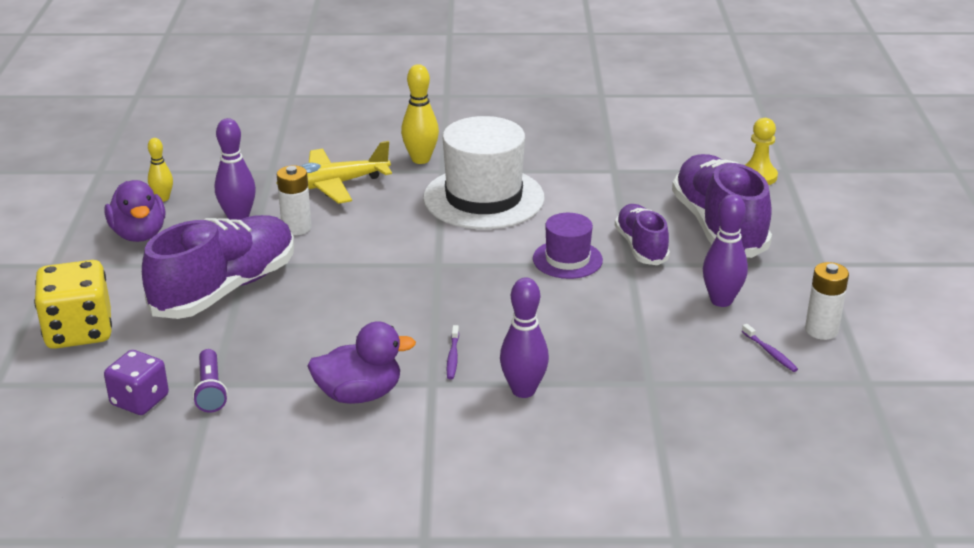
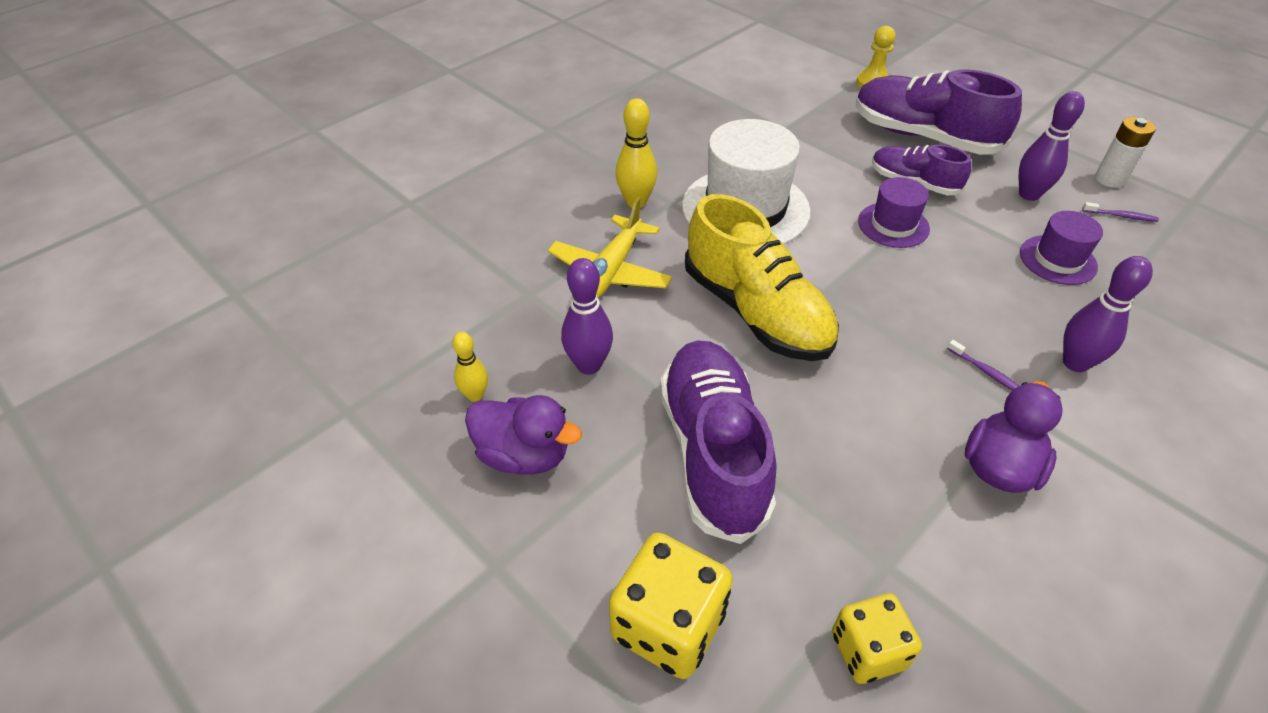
camera: 45 degrees left, 15 degrees up
(140, 400) = (867, 650): purple dice -> yellow dice
(210, 390) = (898, 575): purple flashlight -> none
(296, 228) = (657, 338): white battery -> none
(376, 249) = (756, 312): none -> yellow shoe
(647, 343) = (1058, 260): none -> purple hat

